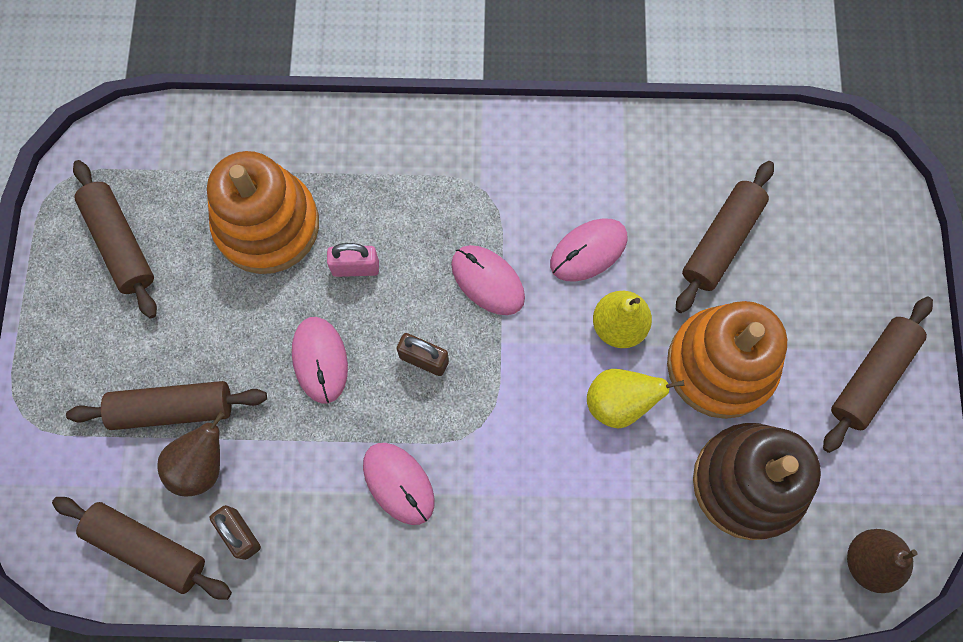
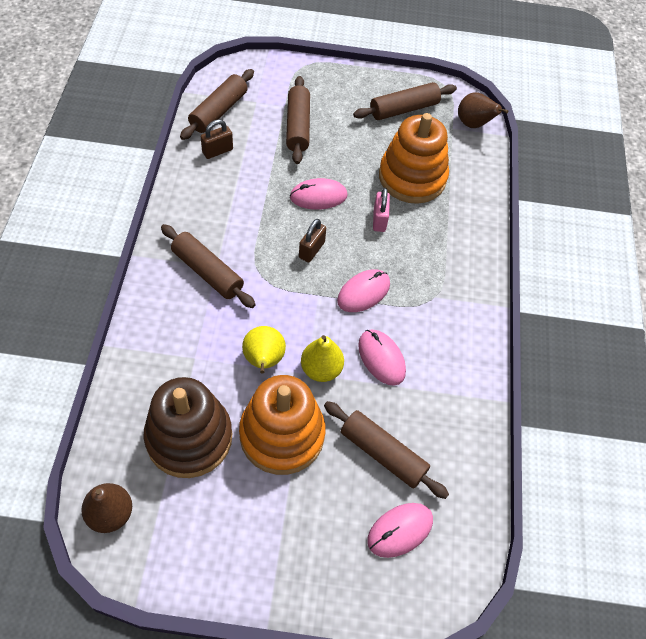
camera: 90 degrees right, 15 degrees down
(201, 465) = (261, 137): brown pear -> brown pear (473, 124)
(398, 483) = (232, 228): pink mouse -> pink mouse (400, 530)
(871, 376) = (255, 550): brown rolling pin -> brown rolling pin (208, 272)

